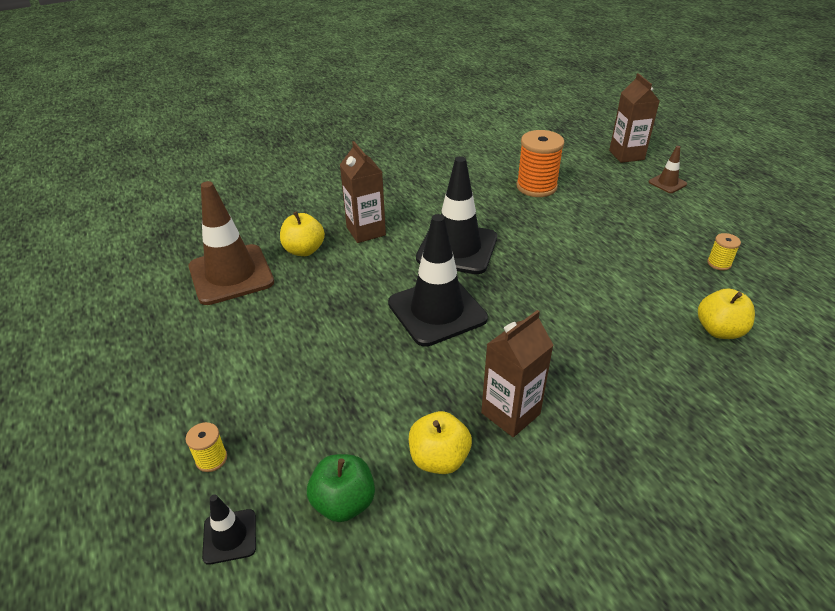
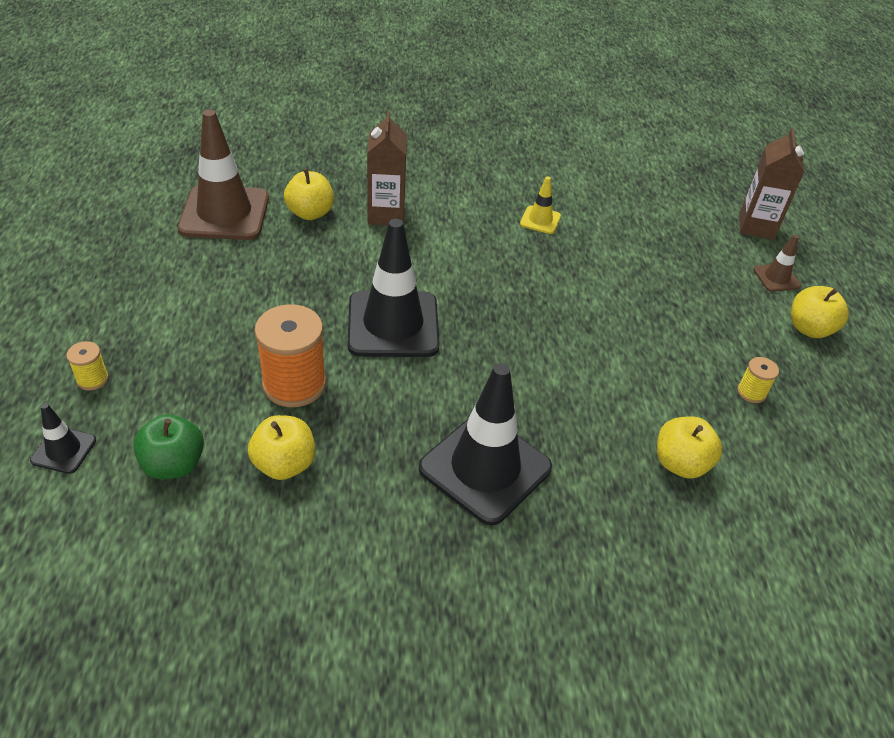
camera: 20 degrees right, 5 degrees up
(457, 248) = (466, 267): black traffic cone -> black traffic cone (485, 468)
(483, 197) = (540, 220): none -> yellow traffic cone
(510, 413) = (384, 452): brown carton -> none
(536, 187) = (612, 228): orange spool -> orange spool (294, 384)
(715, 208) = (809, 329): none -> yellow apple

